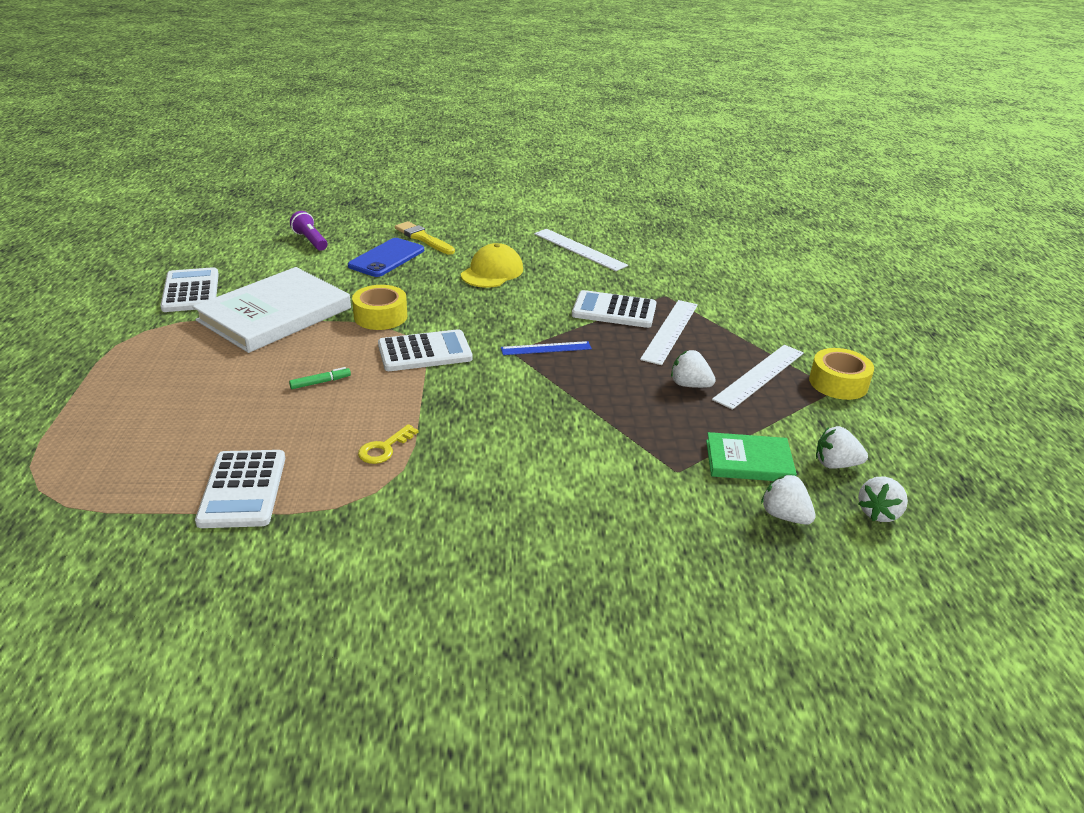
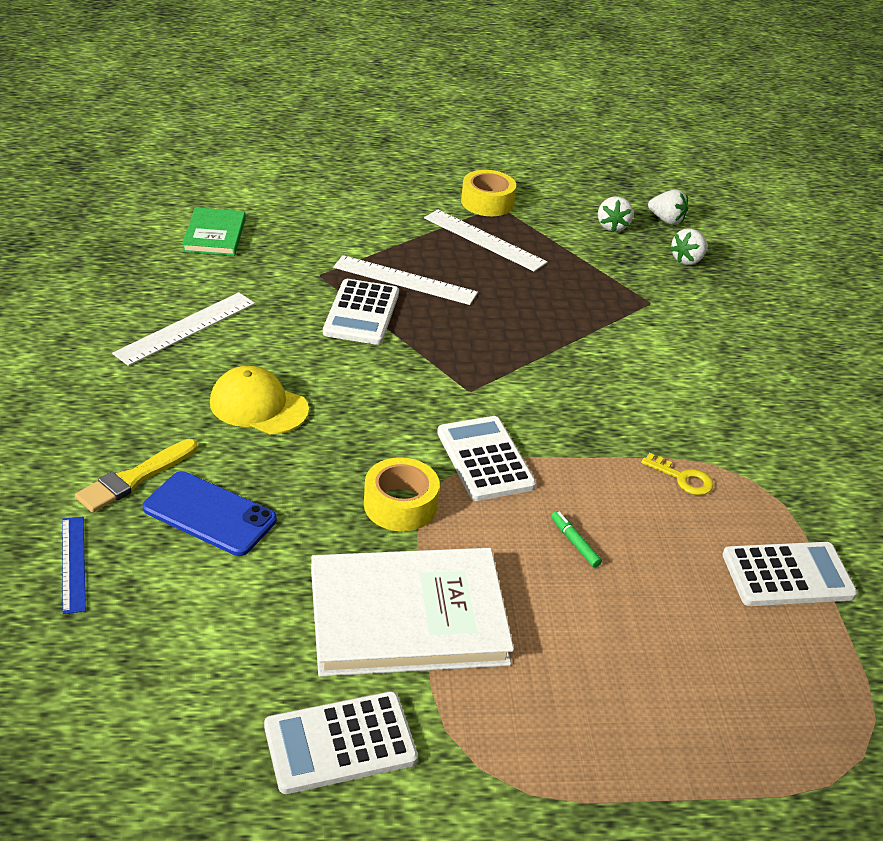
camera: 95 degrees left, 5 degrees up
(275, 314) = (408, 617): white book -> white book turned 45 degrees counterclockwise
(310, 240) = (132, 617): purple flashlight -> none
(546, 348) = (458, 366): blue ruler -> blue ruler (73, 563)
(689, 385) = (511, 280): white strawberry -> none
(749, 461) = (622, 265): green book -> green book (214, 235)

